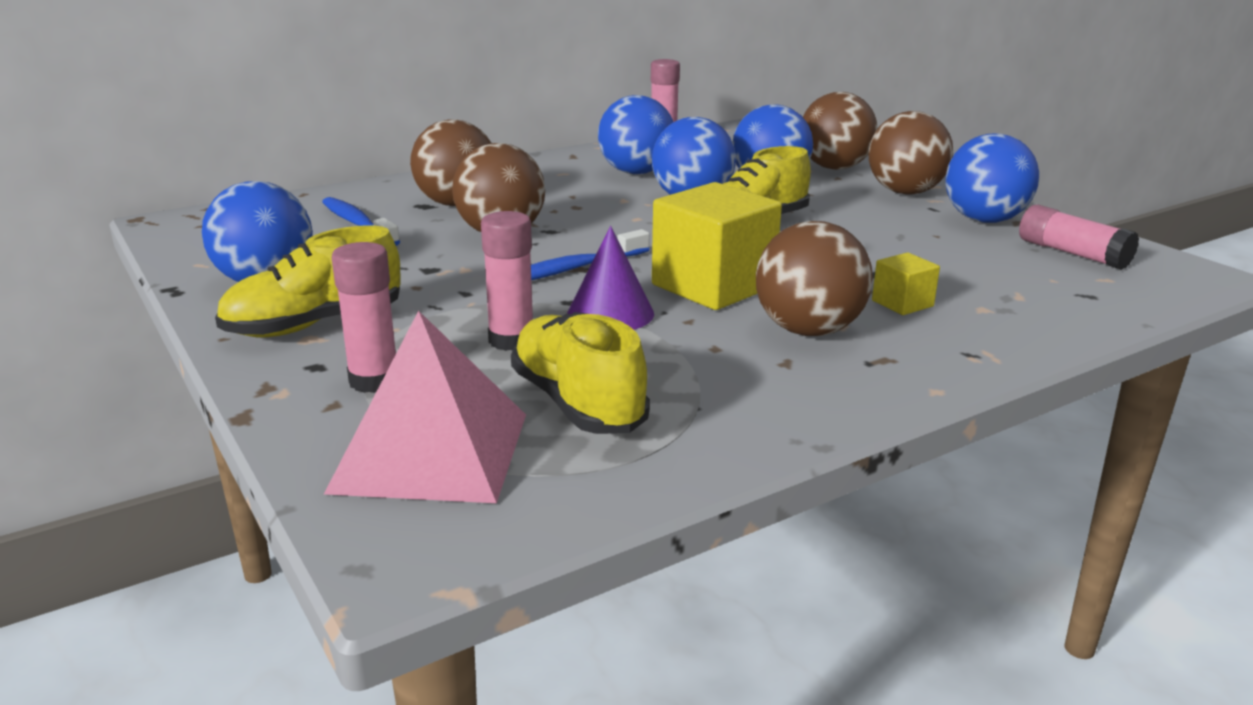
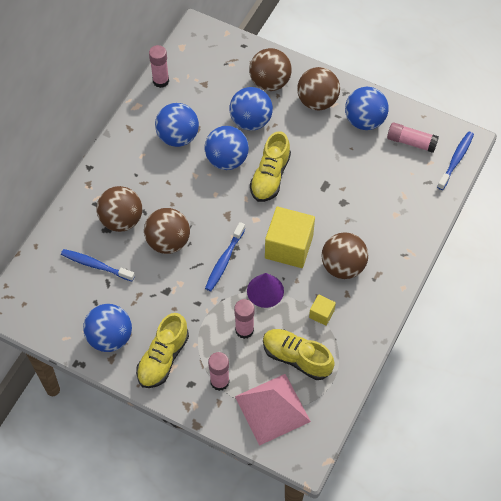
camera: 30 degrees left, 35 degrees up
(902, 303) = (365, 225): yellow cube -> yellow cube (321, 314)
(1171, 288) = (456, 160): none -> blue toothbrush

